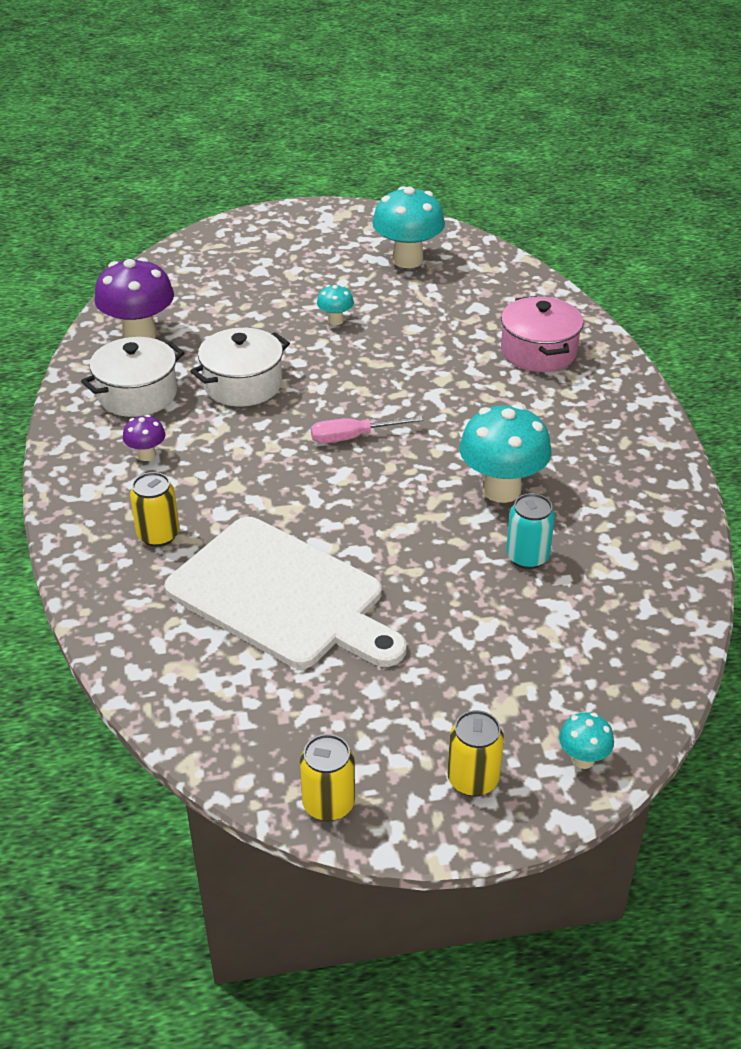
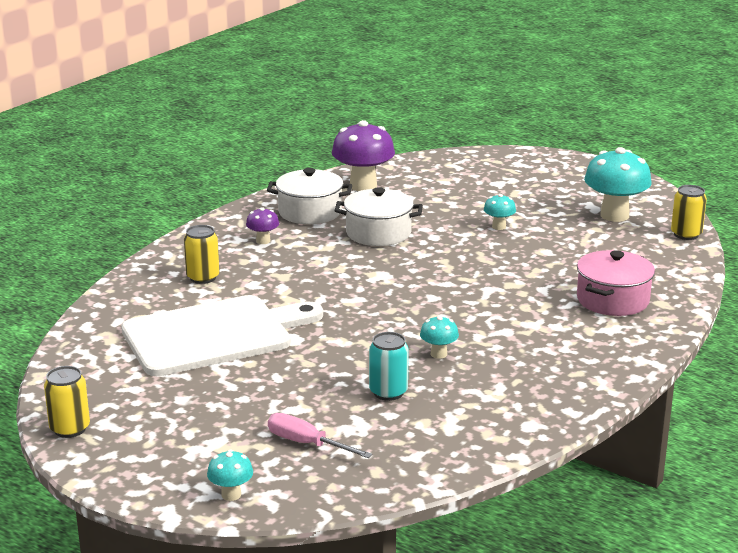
camera: 45 degrees right, 15 degrees down
(282, 596) = (214, 335): white cutting board -> white cutting board turned 105 degrees counterclockwise
(353, 437) = (395, 286): pink screwdriver -> pink screwdriver (307, 444)
(473, 779) = (156, 465): yellow can -> yellow can (686, 234)
(501, 490) = (438, 354): turquoise mushroom -> turquoise mushroom, size x0.48

